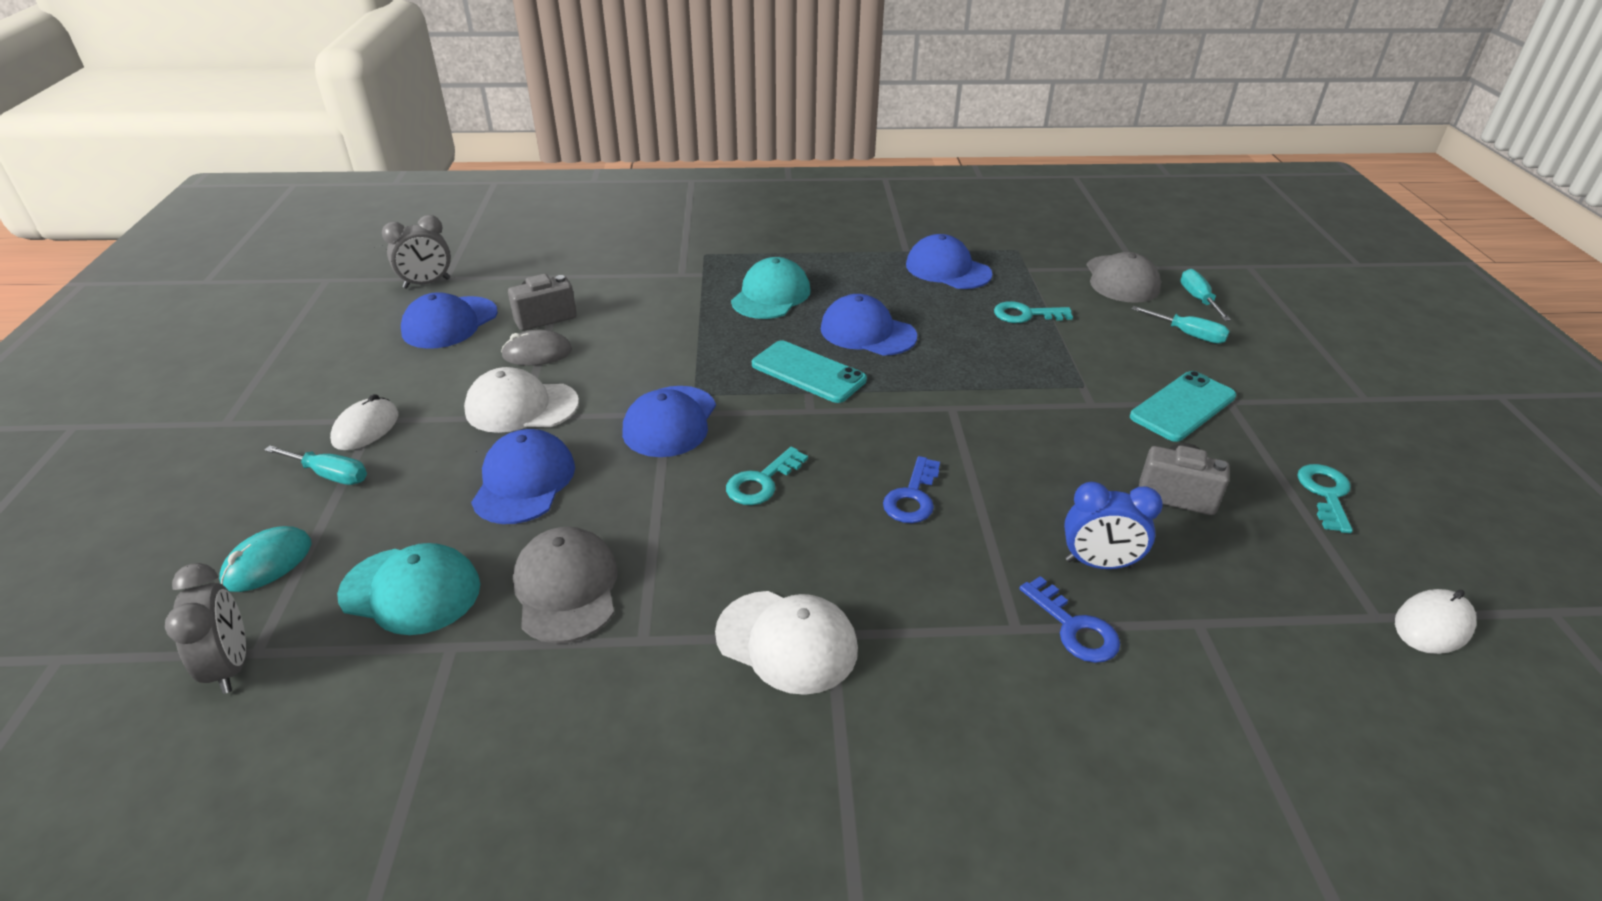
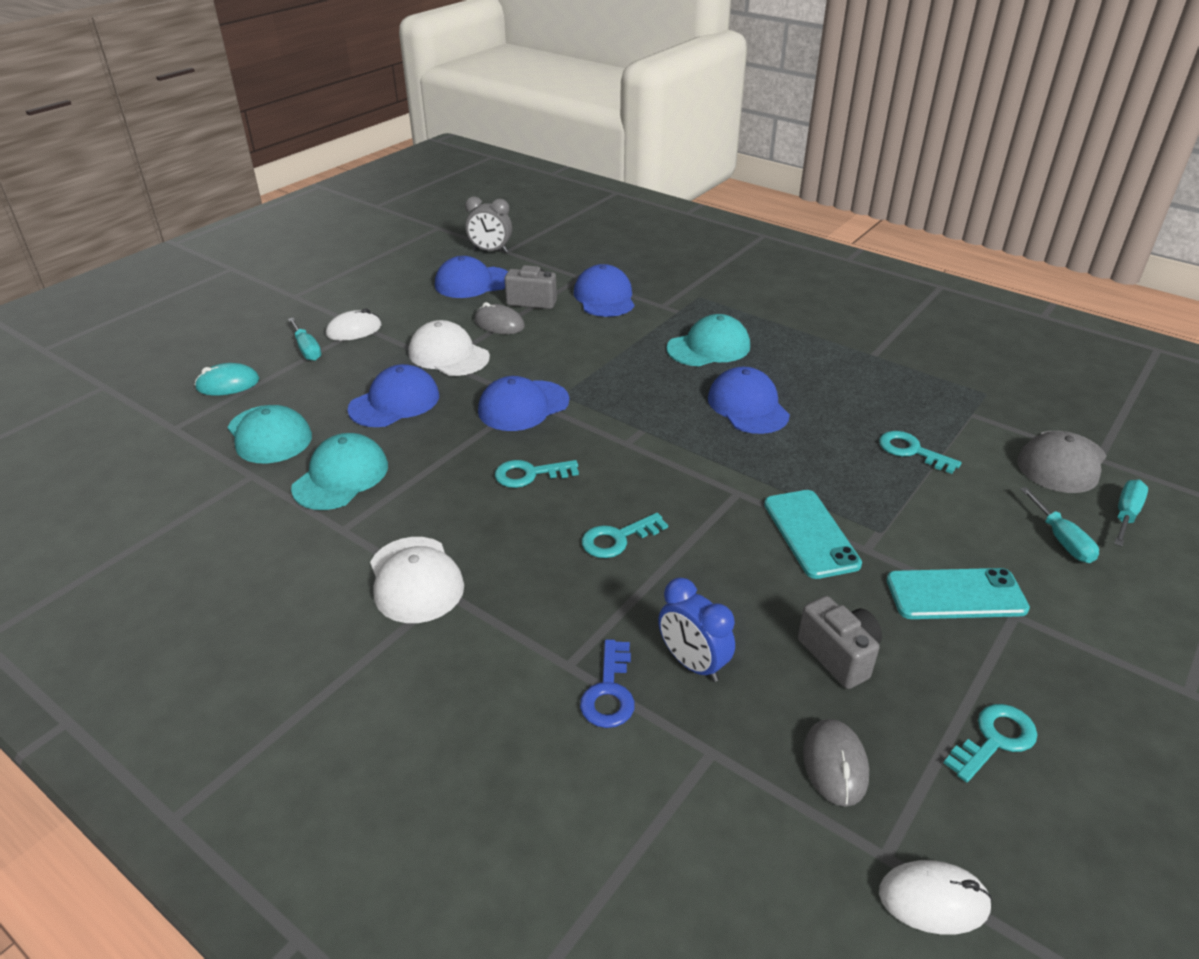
camera: 40 degrees right, 0 degrees up
(231, 666) = (157, 429): grey clock -> none
(566, 588) = (341, 477): grey cap -> turquoise cap
(808, 372) = (661, 415): turquoise phone -> turquoise phone (811, 534)
(912, 497) = (617, 539): blue key -> turquoise key
(948, 269) = (890, 385): blue cap -> blue cap (604, 297)
(1274, 575) = (835, 764): none -> grey mouse

